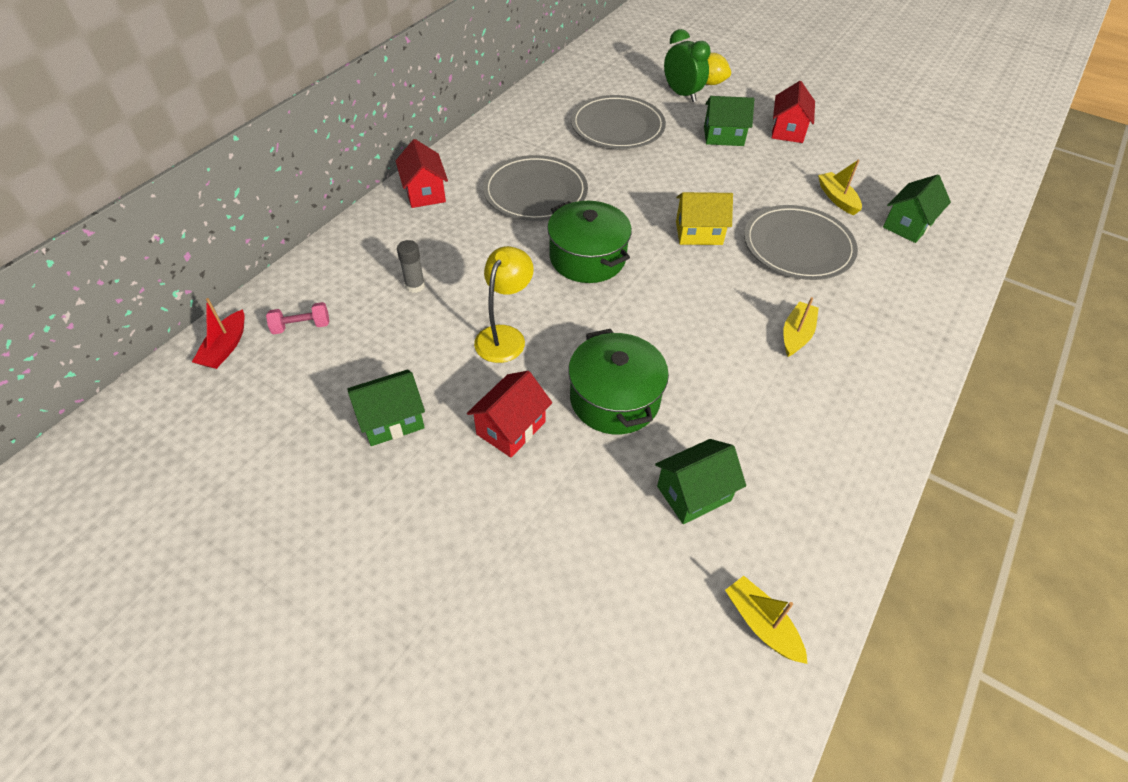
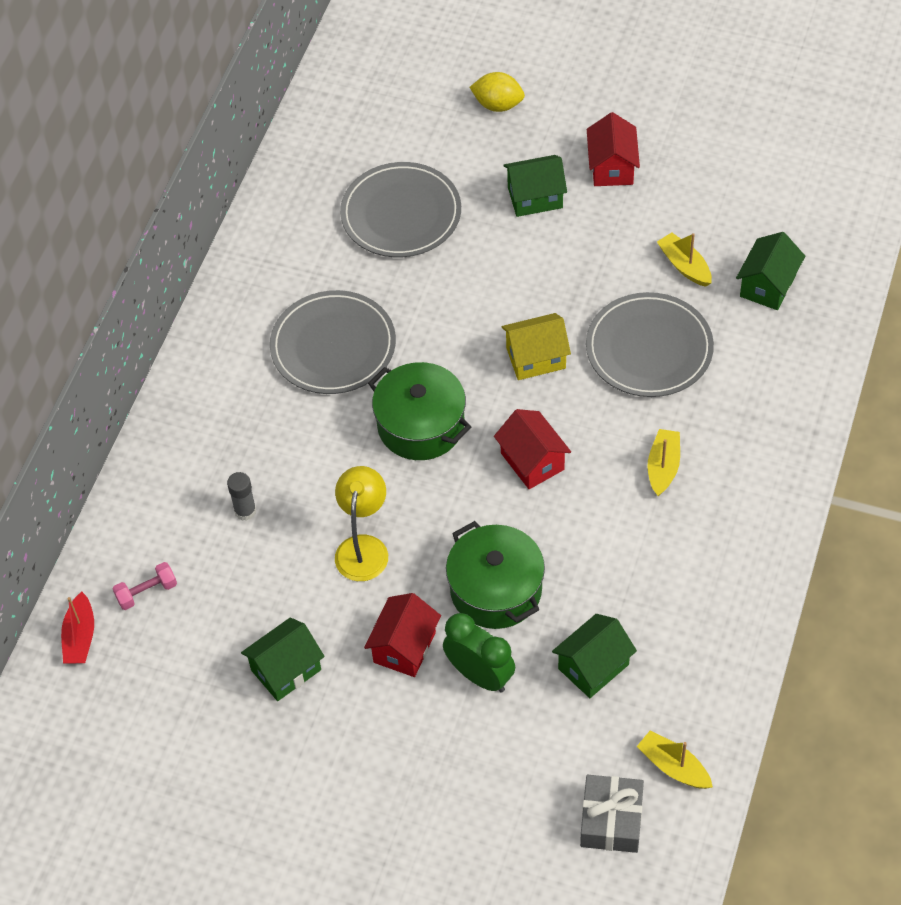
camera: 10 degrees left, 5 degrees up
(424, 192) = (203, 380): red house -> red house (532, 461)
(678, 669) = (611, 820): none -> grey gift
(682, 94) = (468, 135): green clock -> green clock (480, 675)

